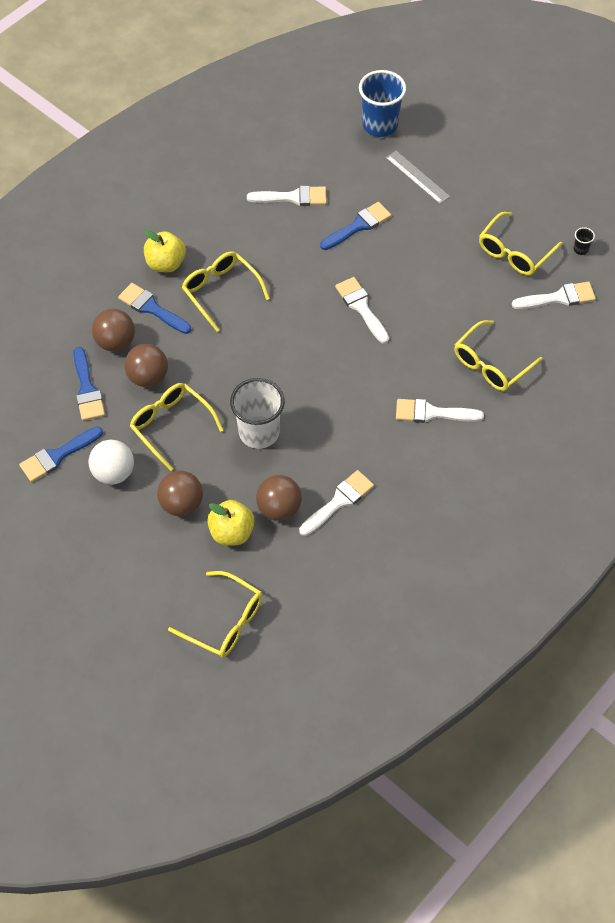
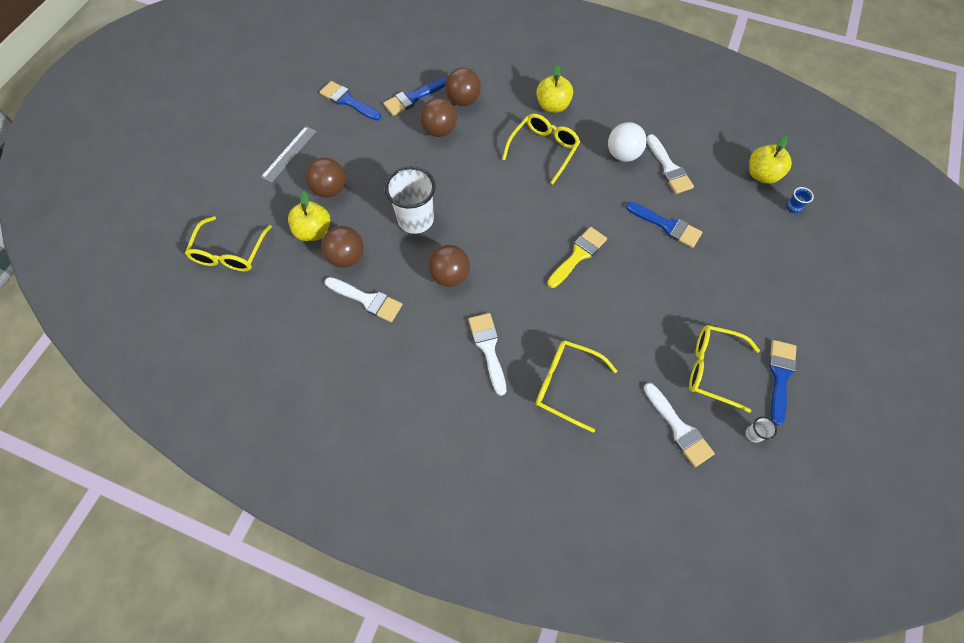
camera: 70 degrees right, 5 degrees up
(114, 473) = (344, 138): white ball -> white ball (623, 154)
(152, 308) = (505, 111): blue brush -> blue brush (780, 376)
(171, 426) = (400, 160): yellow glasses -> none
(334, 131) = (762, 175): none -> yellow apple
(340, 421) = (450, 275): none -> brown ball
(361, 307) = (578, 255): white brush -> yellow brush
(380, 125) = (793, 207): blue cup -> blue cup, size x0.41
(417, 177) = (752, 256): grey ruler -> grey ruler (289, 154)
(580, 249) = (754, 434): black cup -> white cup

